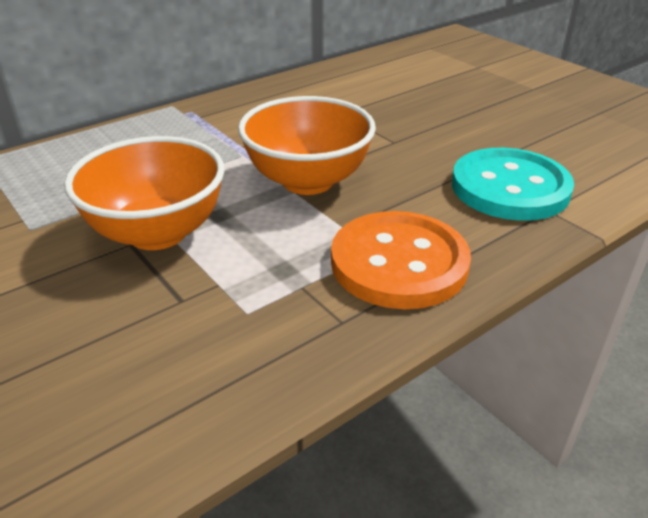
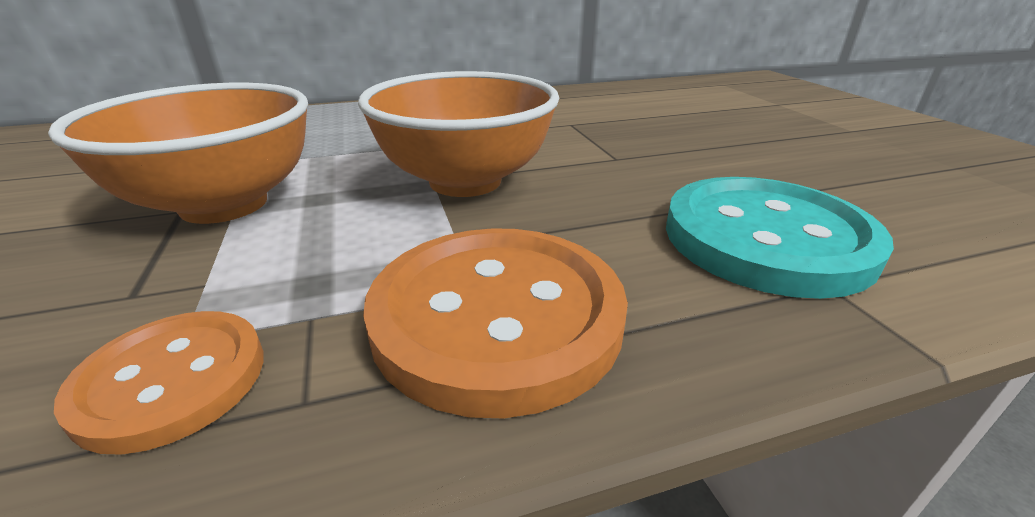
camera: 20 degrees right, 5 degrees down
(267, 330) = (172, 380): none -> orange button

